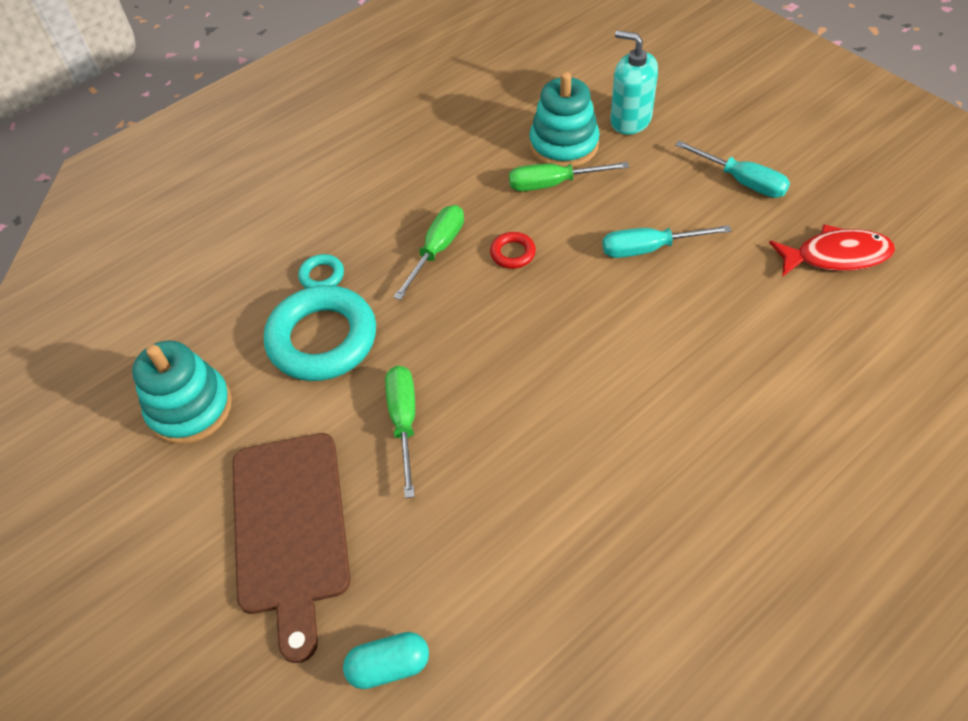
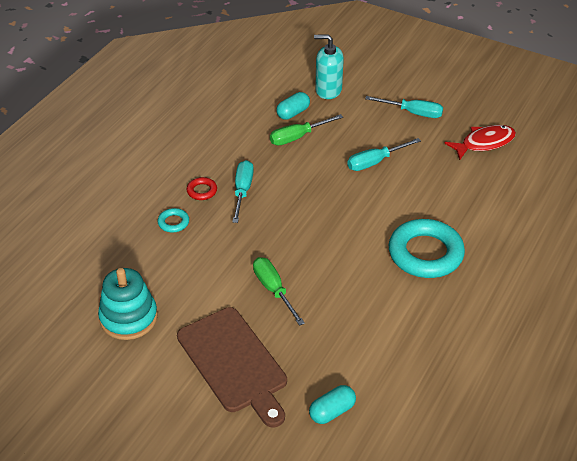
camera: 25 degrees left, 10 degrees down
(322, 339) = (195, 258): turquoise ring -> turquoise ring (425, 253)
(437, 250) = (242, 191): green screwdriver -> turquoise screwdriver
(513, 253) = (292, 182): red ring -> red ring (202, 191)
(564, 145) = (293, 113): turquoise stacking toy -> turquoise capsule

